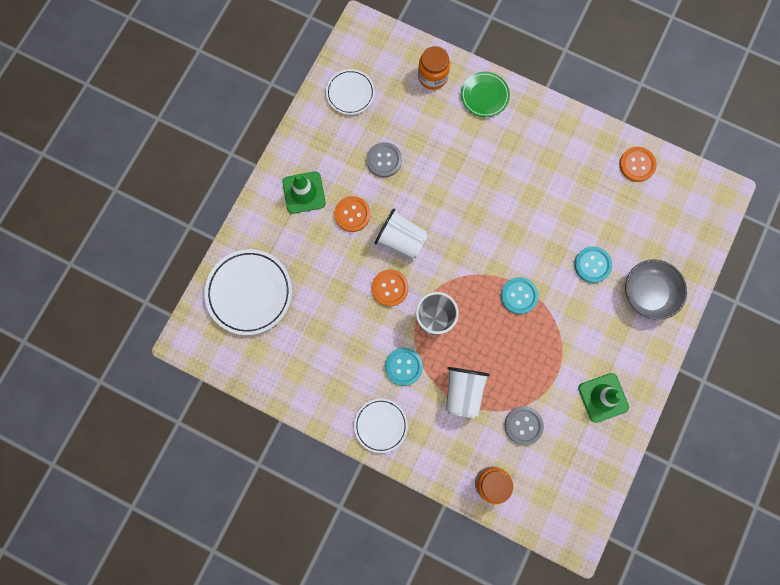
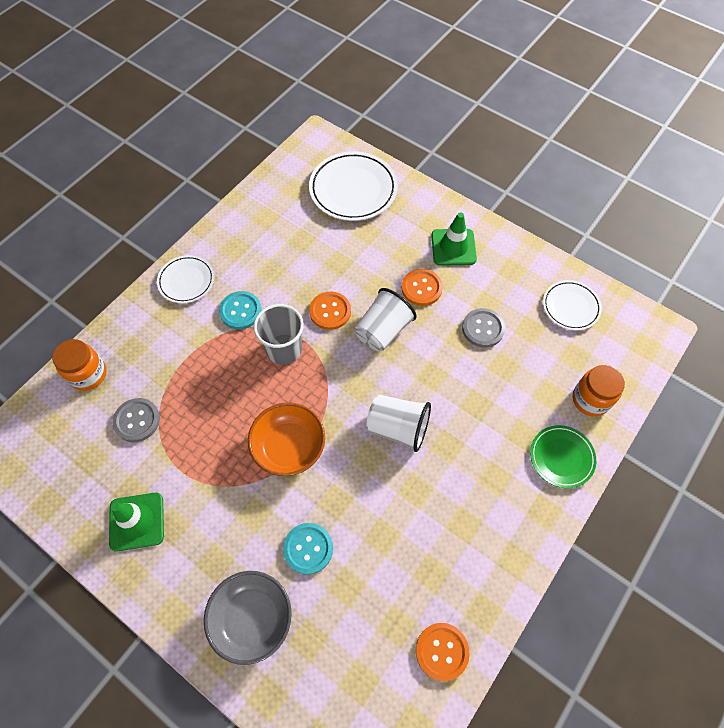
camera: 100 degrees right, 15 degrees down
(463, 392) = (195, 364): white cup -> white cup (398, 428)
(519, 296) = (289, 446): turquoise button -> orange bowl

